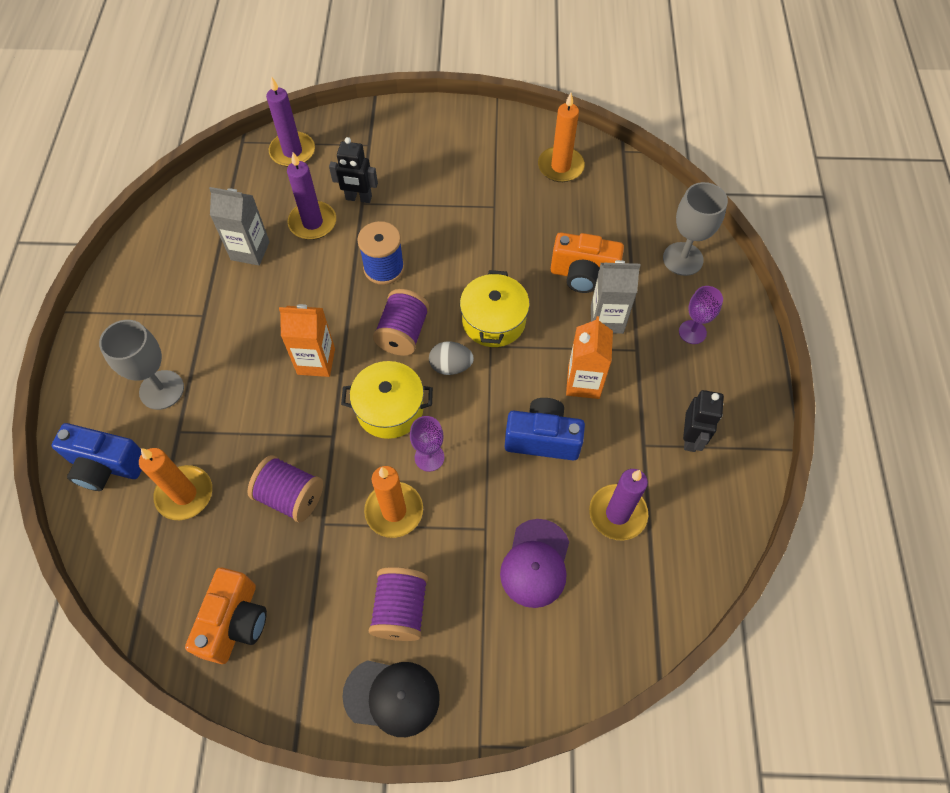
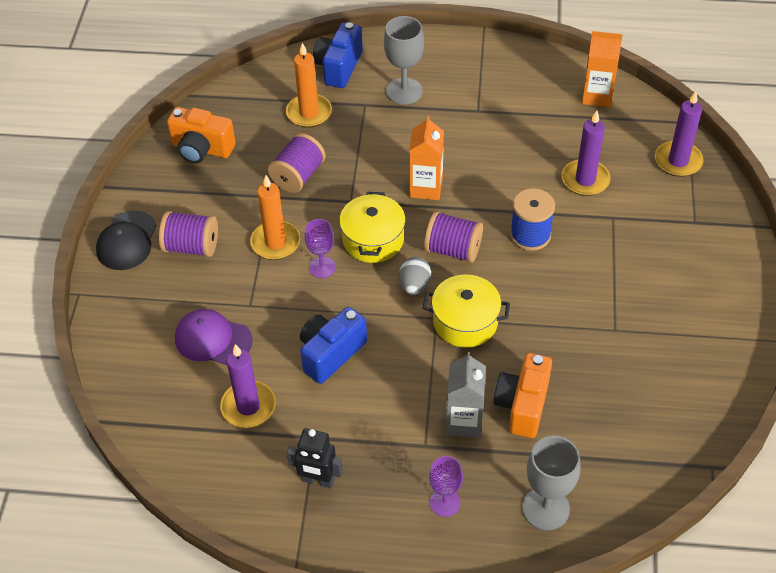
camera: 95 degrees right, 10 degrees down
(250, 251) = (549, 136): grey carton -> none
(358, 198) = (619, 214): black robot -> none
(542, 439) = (331, 353): blue camera -> blue camera turned 150 degrees counterclockwise
(560, 167) = (679, 397): orange candle -> none
(583, 382) = (389, 393): orange carton -> orange carton (597, 95)

